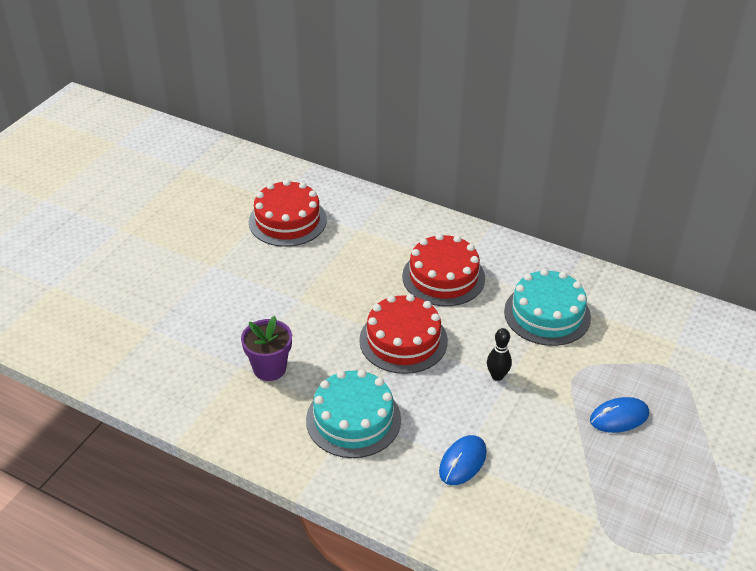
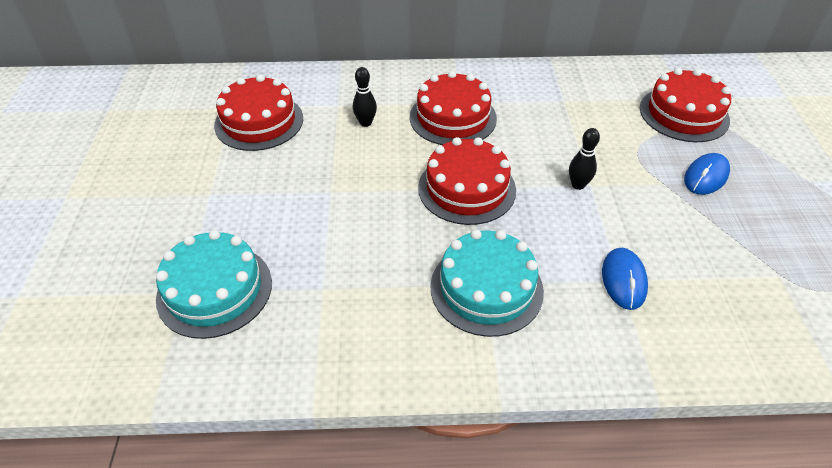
camera: 30 degrees left, 5 degrees up
(269, 368) = (356, 275): purple flower pot -> none
(368, 254) = (365, 123): none -> black bowling pin
(547, 314) = (568, 115): turquoise cake -> turquoise cake (214, 290)
(658, 356) = (684, 114): none -> red cake

